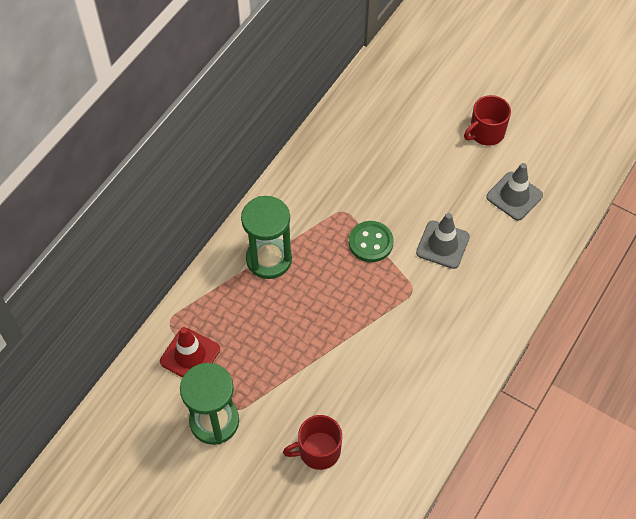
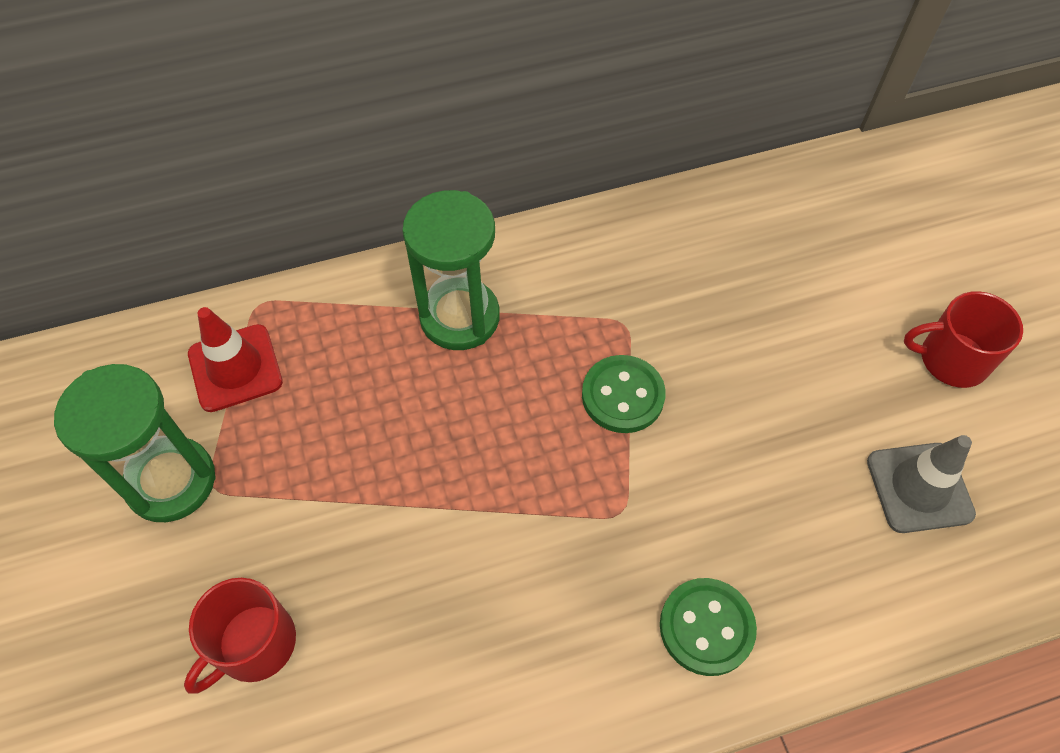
camera: 40 degrees right, 0 degrees up
(318, 450) = (254, 644): red mug -> red mug turned 75 degrees counterclockwise
(442, 245) = (731, 478): grey traffic cone -> none
(482, 308) = (706, 627): none -> green button

